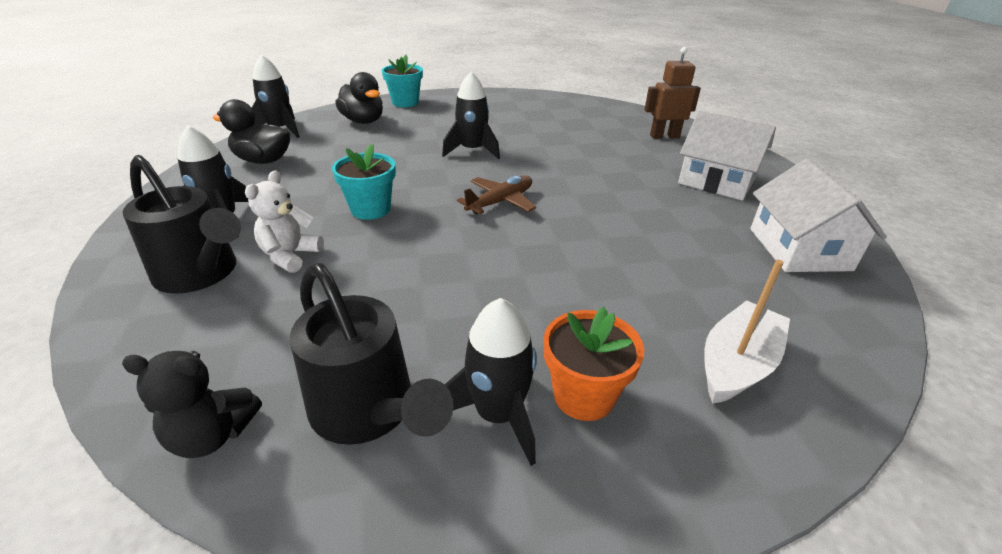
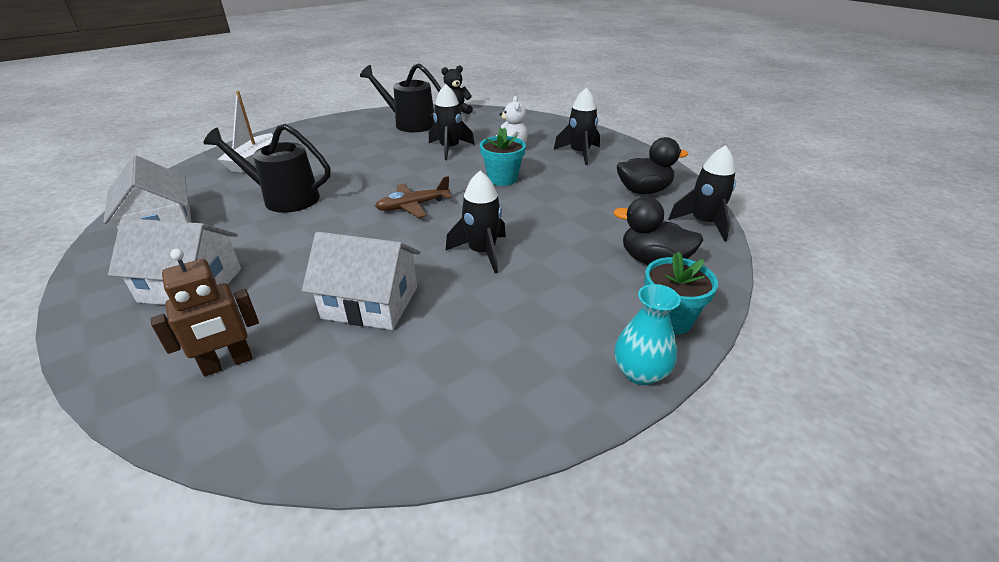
camera: 155 degrees right, 0 degrees up
(201, 274) = (539, 135): black watering can -> black watering can (284, 198)
(450, 94) = (640, 372): none -> turquoise vase
(498, 415) = (361, 131): black rocket -> black rocket (449, 149)
(500, 202) = (413, 206): brown plane -> brown plane turned 45 degrees clockwise
(573, 142) = (370, 302): none -> white house
(583, 396) = (327, 140): orange flower pot -> none

